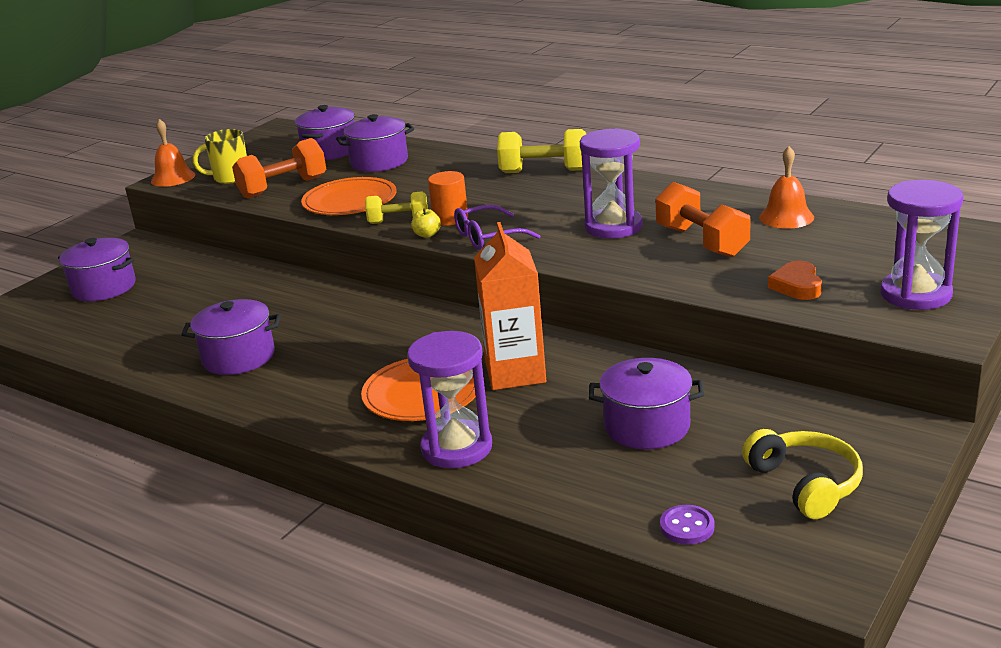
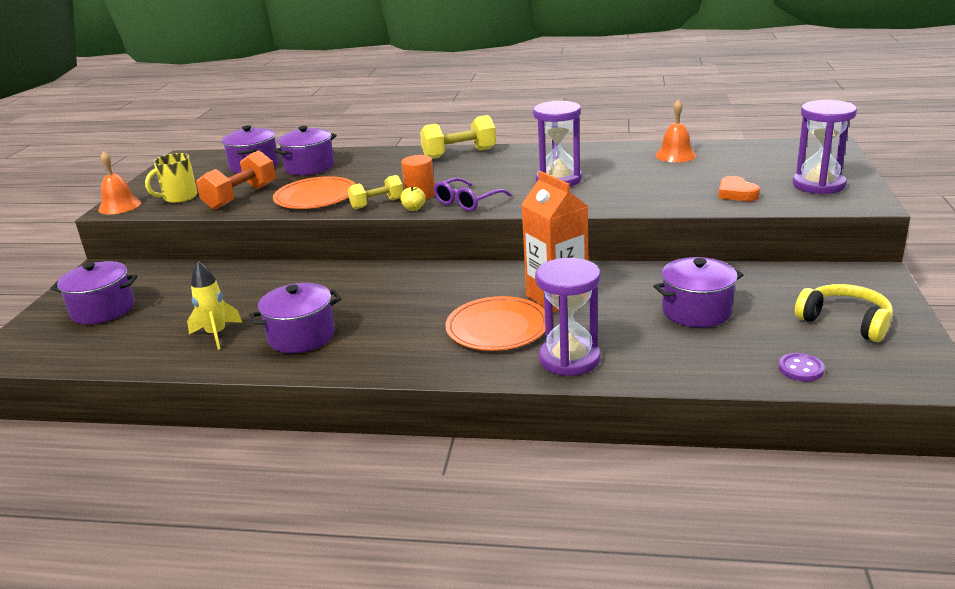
camera: 25 degrees left, 0 degrees up
(171, 337) = (216, 334): none -> yellow rocket
(701, 242) = (636, 179): orange dumbbell -> none

